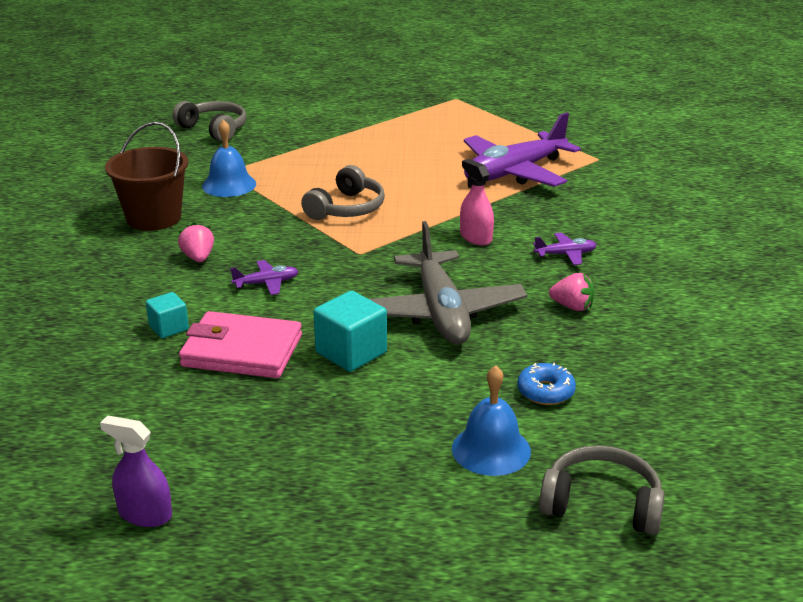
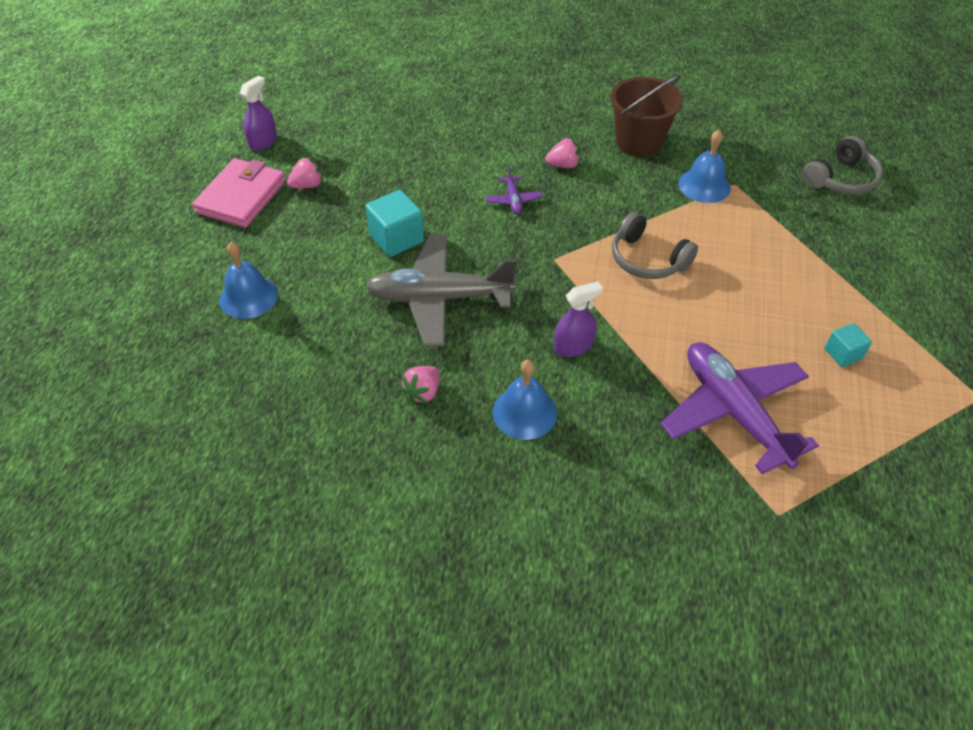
camera: 100 degrees right, 20 degrees up
(169, 328) = (460, 150): turquoise cube -> turquoise cube (843, 354)
(242, 351) = (418, 184): pink wallet -> pink wallet (241, 197)
(254, 444) = (307, 185): none -> pink strawberry
(476, 237) = (573, 346): pink spray bottle -> purple spray bottle
(545, 391) = (302, 343): blue donut -> none
(565, 254) = (524, 412): purple plane -> blue bell
(602, 504) = (164, 344): grey headphones -> none

